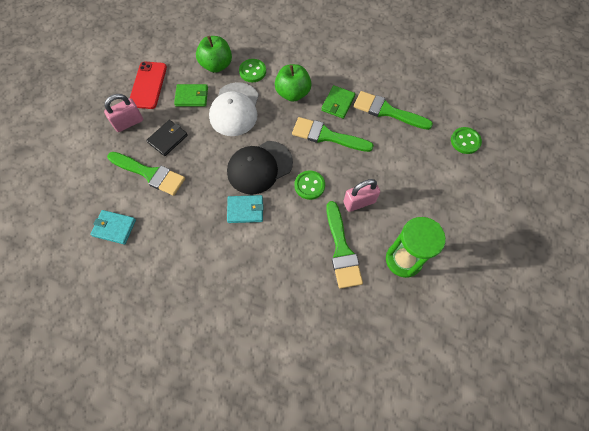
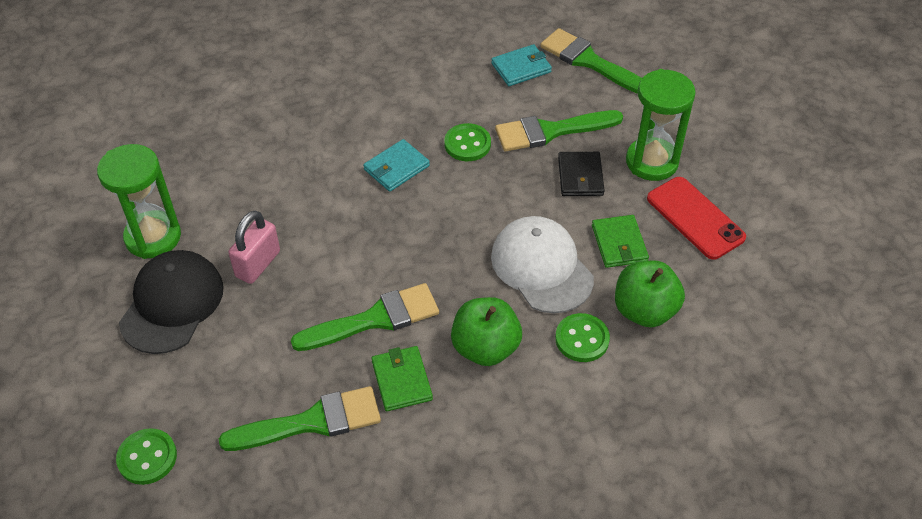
camera: 140 degrees right, 15 degrees down
(129, 123) = (651, 162): pink padlock -> green hourglass
(192, 97) = (619, 243): green wallet -> green wallet turned 60 degrees counterclockwise
(259, 167) = (428, 220): black cap -> black cap (172, 304)
(309, 185) = (341, 241): green button -> green button (467, 144)
(341, 250) = (240, 201): green brush -> green brush (589, 61)

